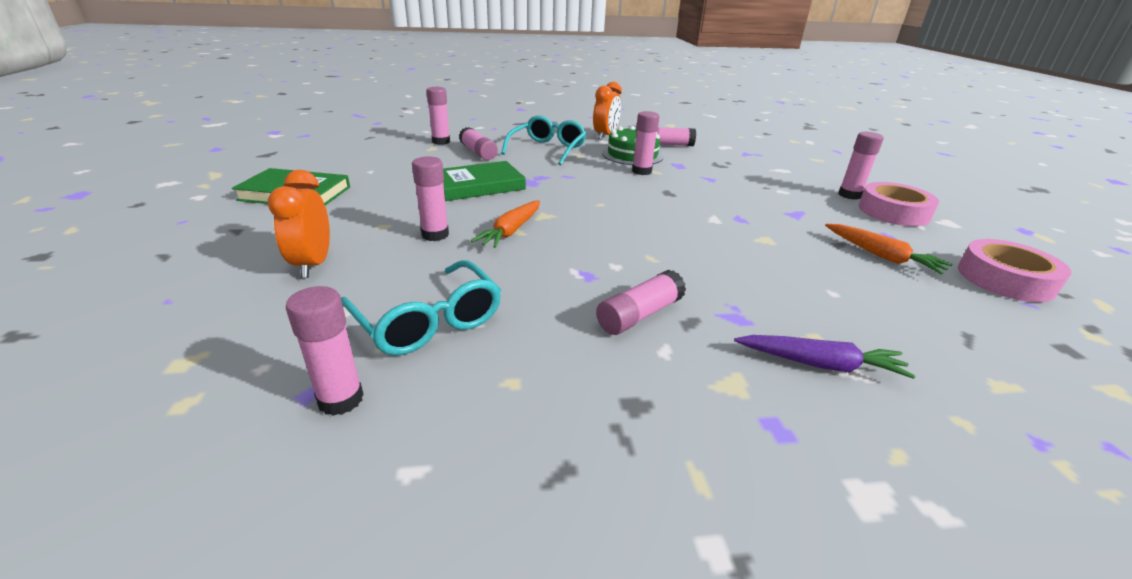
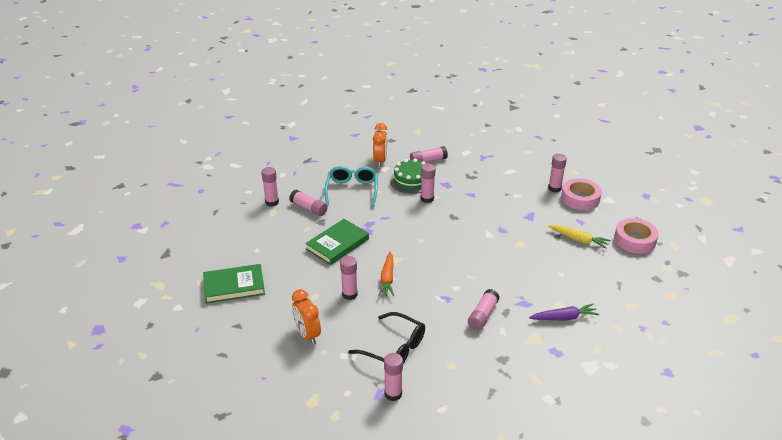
camera: 20 degrees left, 5 degrees up
(428, 321) = (394, 348): turquoise glasses -> black glasses
(881, 256) = (578, 240): orange carrot -> yellow carrot

